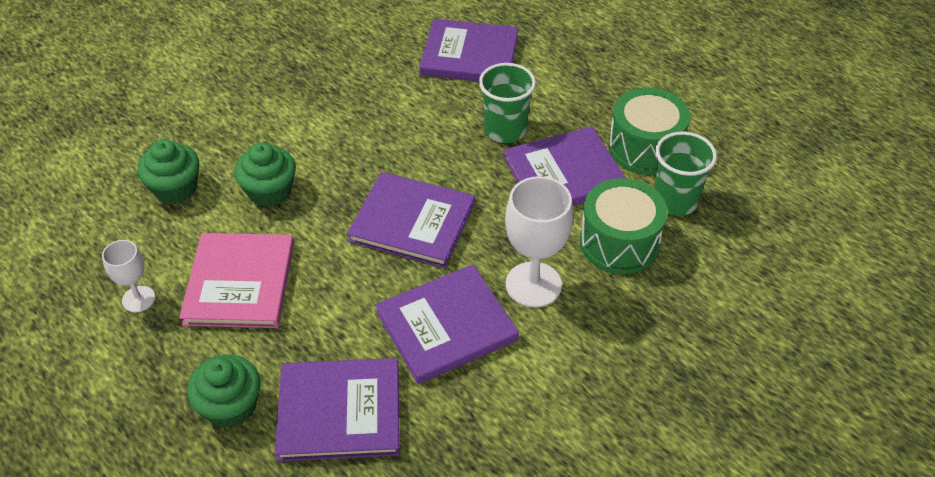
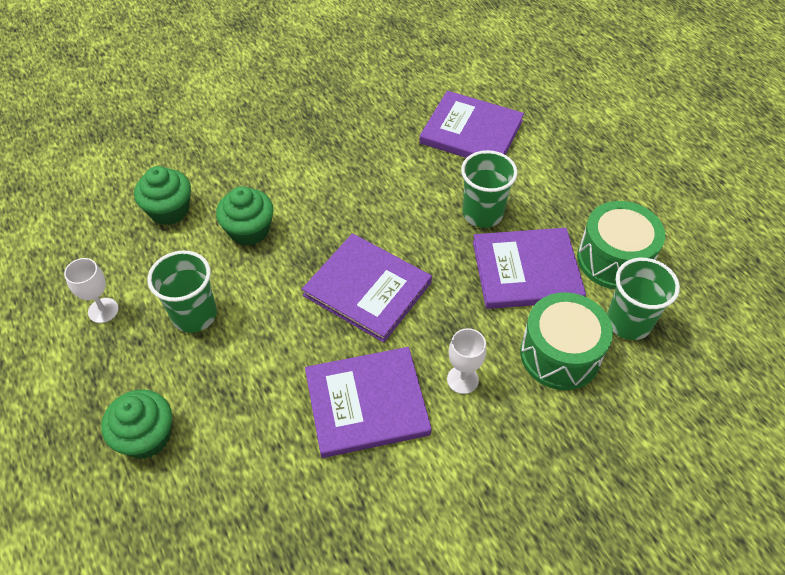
camera: 15 degrees right, 5 degrees up
(240, 283) = (194, 315): pink book -> green cup
(339, 411) = (241, 467): purple book -> none
(533, 284) = (462, 379): white goblet -> white goblet, size x0.57

